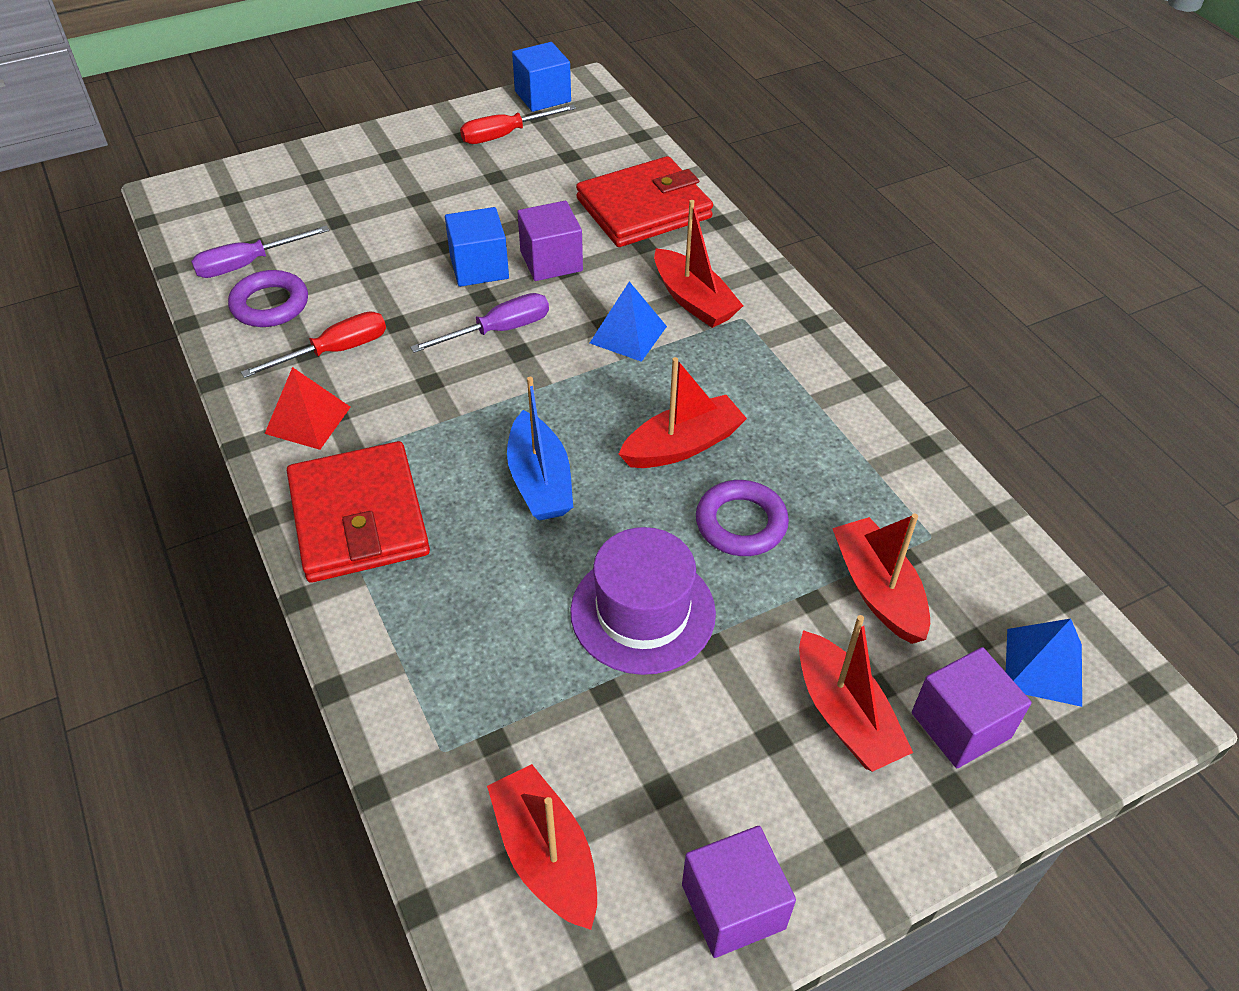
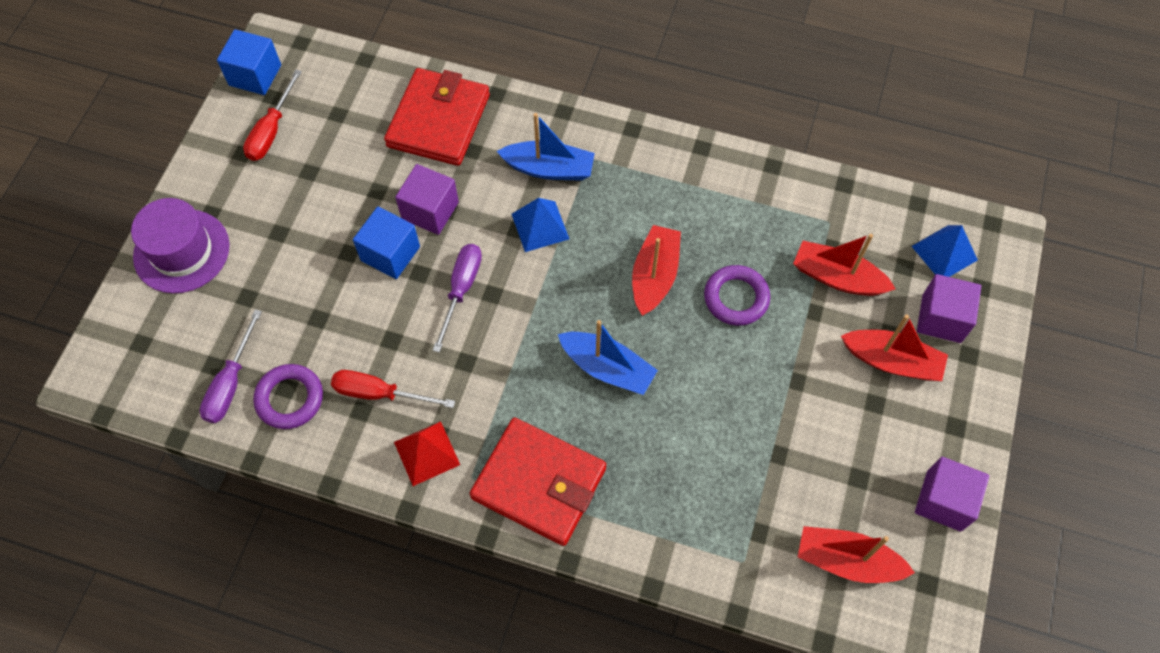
camera: 45 degrees left, 15 degrees up
(335, 351) = (379, 393): red screwdriver -> red screwdriver turned 90 degrees counterclockwise
(643, 612) = (747, 395): purple hat -> purple hat (181, 251)
(693, 300) = (549, 169): red boat -> blue boat

